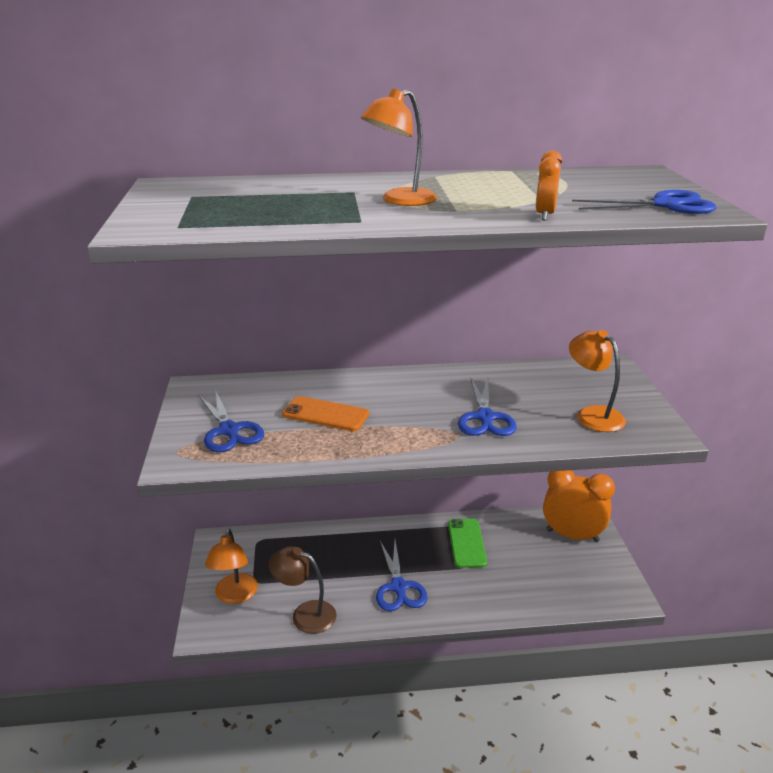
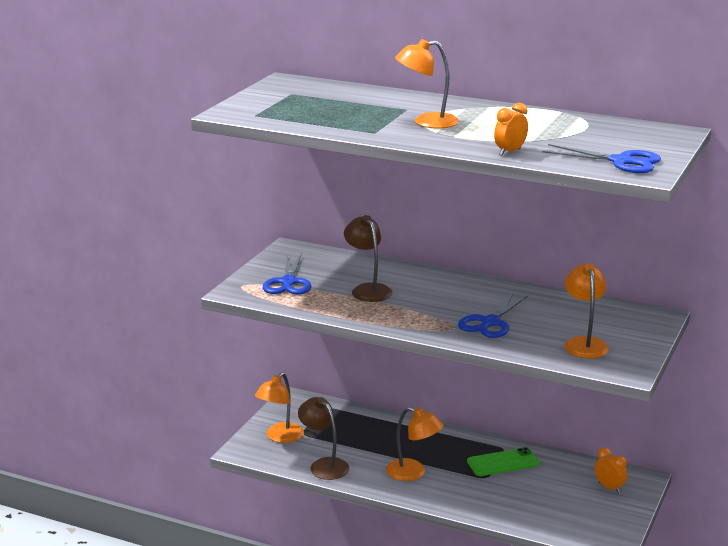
camera: 30 degrees right, 5 degrees down
(325, 414) = (368, 289): orange phone -> brown lamp
(398, 587) = (413, 473): blue scissors -> orange lamp
(467, 543) = (503, 463): green phone -> green phone turned 45 degrees clockwise
(572, 535) = (609, 488): orange clock -> orange clock, size x0.51

